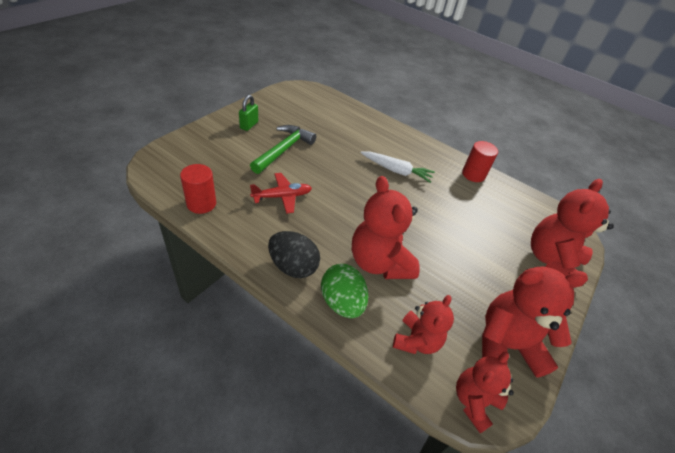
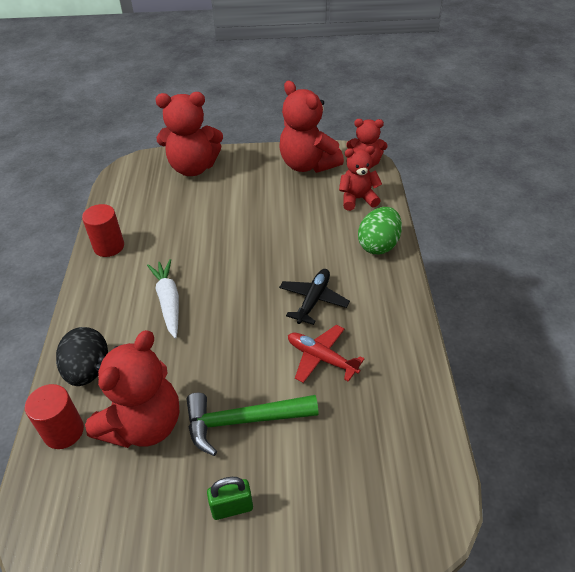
camera: 120 degrees left, 0 degrees up
(201, 203) = (414, 411): red cylinder -> red cylinder (63, 431)
(293, 266) = (386, 290): black egg -> black egg (88, 370)
(329, 225) = (313, 300): none -> black plane
(379, 262) = (315, 247): red teddy bear -> red teddy bear (143, 424)

